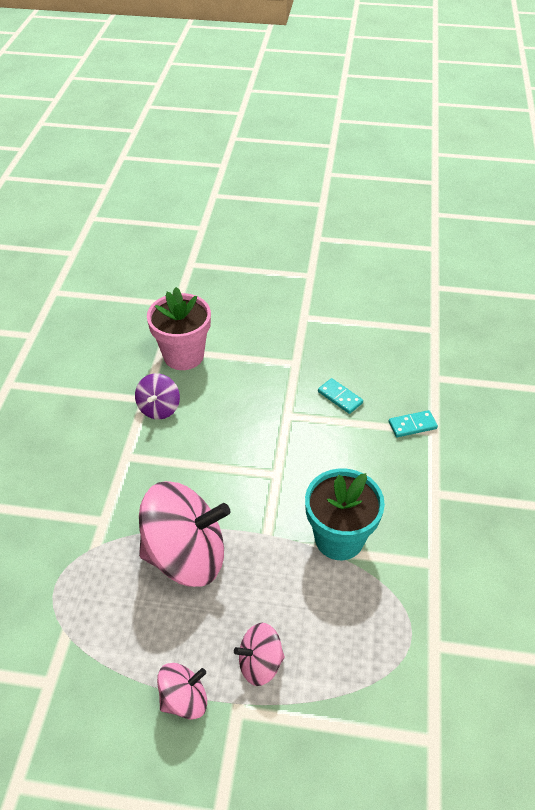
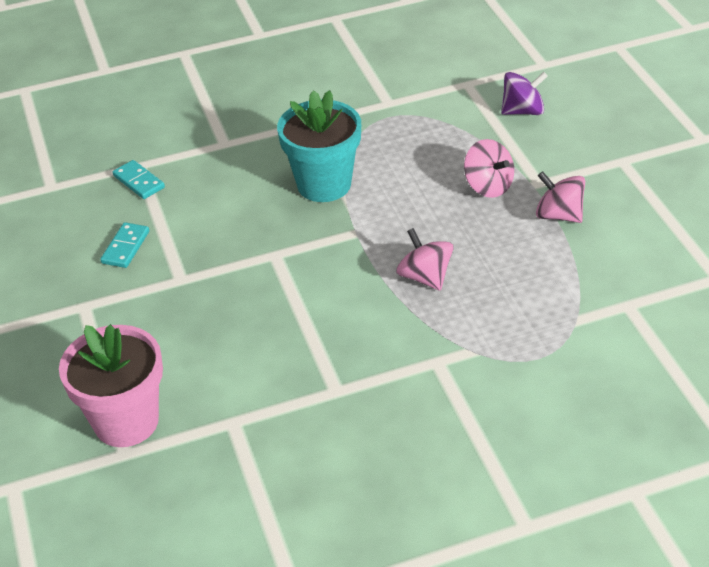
camera: 115 degrees left, 5 degrees down
(159, 408) = (239, 398): purple spinning top -> purple spinning top (523, 111)
(186, 555) = (425, 277): pink spinning top -> pink spinning top, size x0.49

